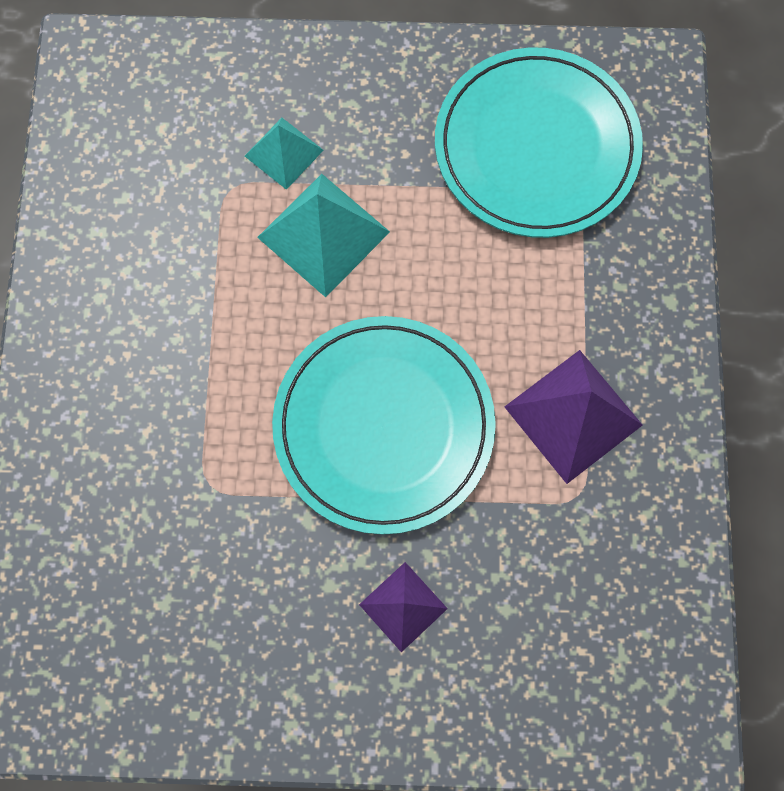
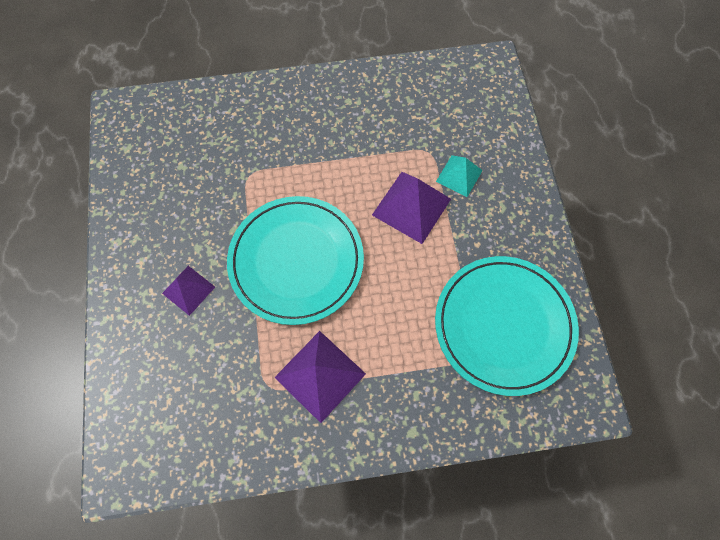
camera: 80 degrees right, 5 degrees down
(323, 234) = (411, 206): turquoise pyramid -> purple pyramid

